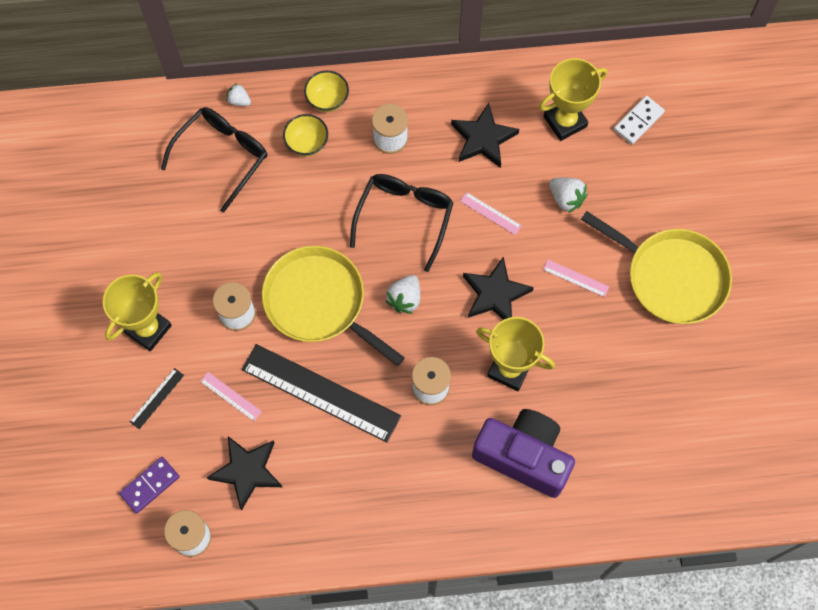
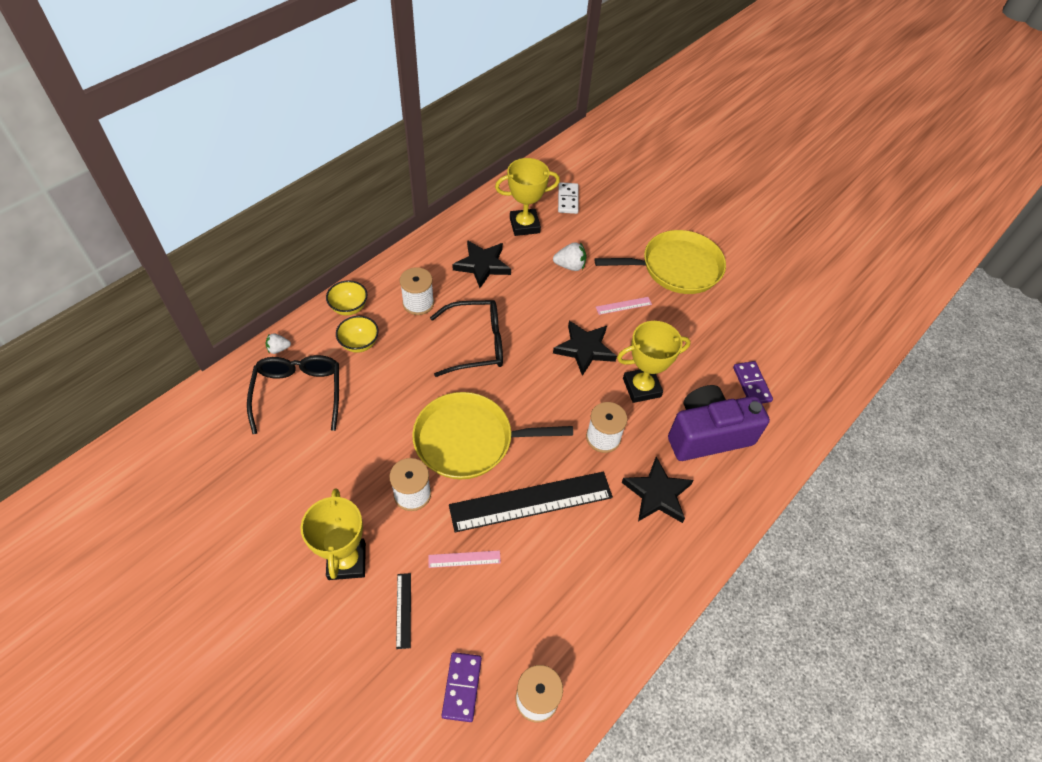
camera: 45 degrees left, 15 degrees down
(247, 471) = (531, 605): black star -> black star (657, 494)
(404, 217) = (476, 344): black glasses -> black glasses turned 105 degrees clockwise
(405, 299) = (528, 394): white strawberry -> none
(490, 213) = (532, 304): pink ruler -> none
(565, 122) = (524, 225): yellow trophy -> yellow trophy turned 60 degrees clockwise
(615, 445) = (751, 384): none -> purple domino

